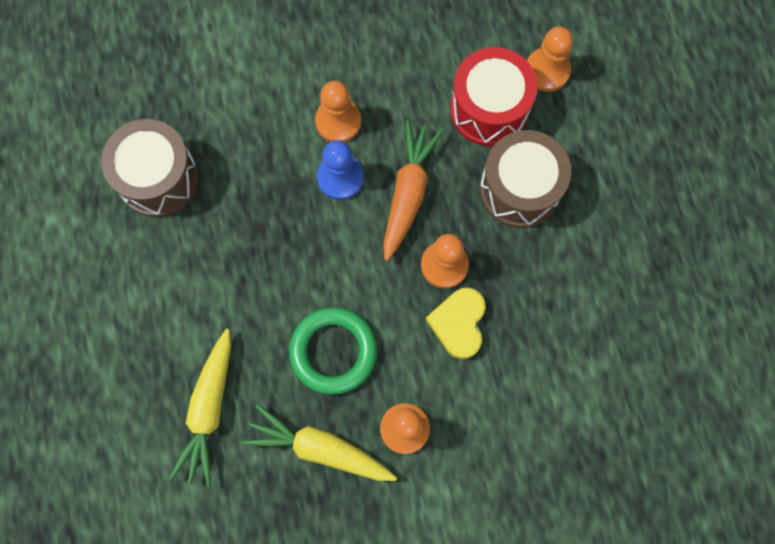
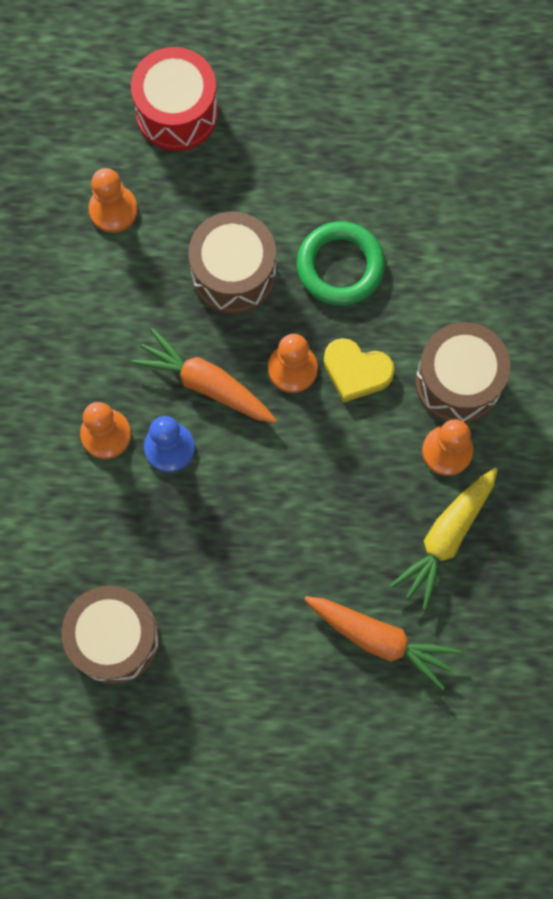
camera: 75 degrees left, 0 degrees up
(209, 410) = (380, 639): yellow carrot -> orange carrot
(333, 351) = (352, 500): green ring -> green ring (340, 266)
(476, 422) = (458, 382): none -> brown drum
(489, 109) = (138, 279): red drum -> red drum (177, 113)

